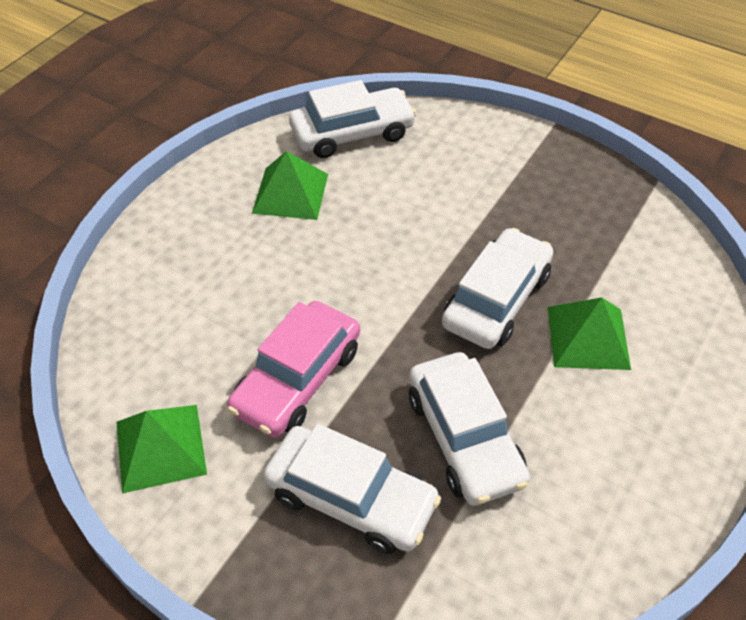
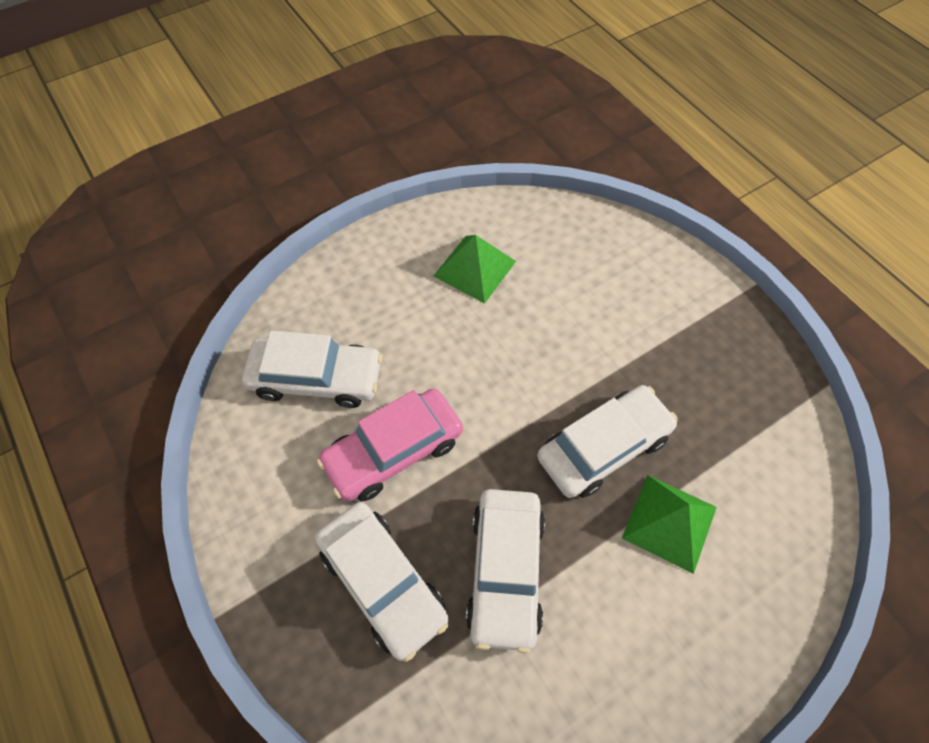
camera: 25 degrees right, 10 degrees up
(160, 447) = (259, 465): green pyramid -> none
(352, 133) = (557, 227): white car -> white car (316, 378)

